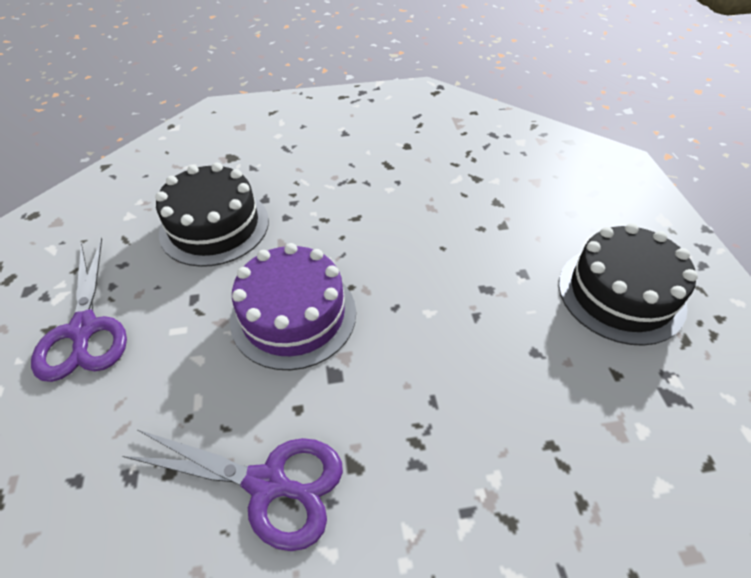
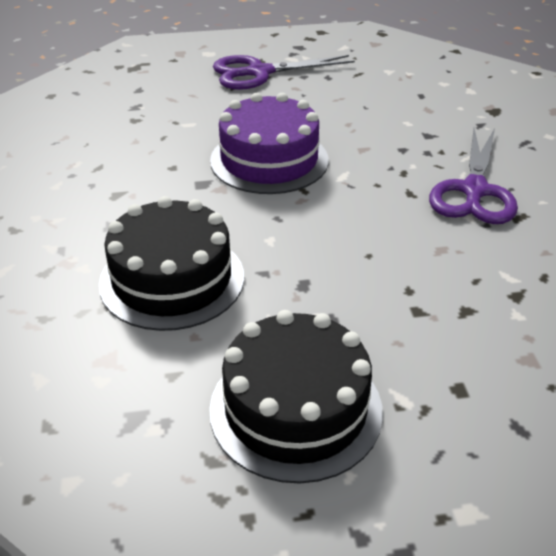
camera: 90 degrees right, 10 degrees down
(214, 226) = (381, 112): black cake -> black cake (172, 279)
(267, 484) = (114, 157): purple scissors -> purple scissors (474, 191)

